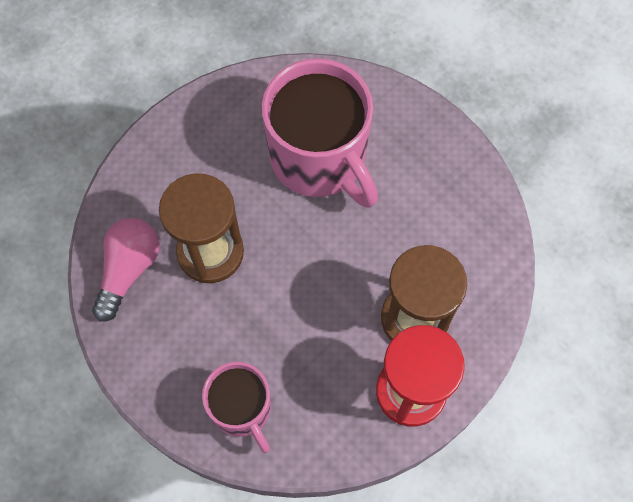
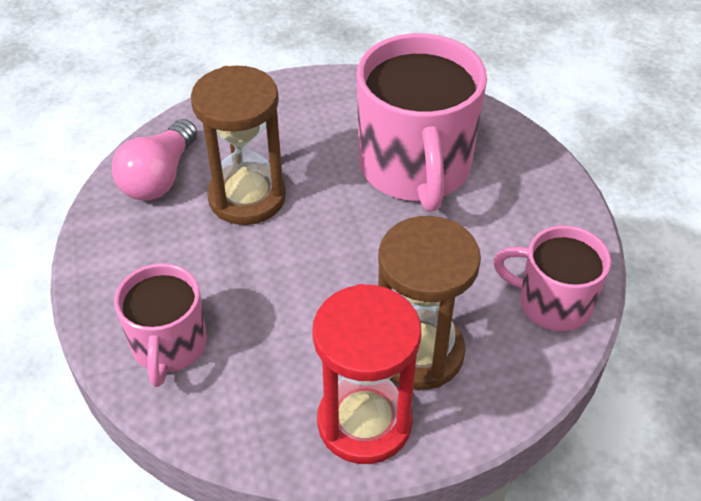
camera: 30 degrees right, 20 degrees down
(129, 270) = (159, 177): pink light bulb -> pink light bulb turned 150 degrees clockwise
(479, 229) = (552, 303): none -> pink mug

